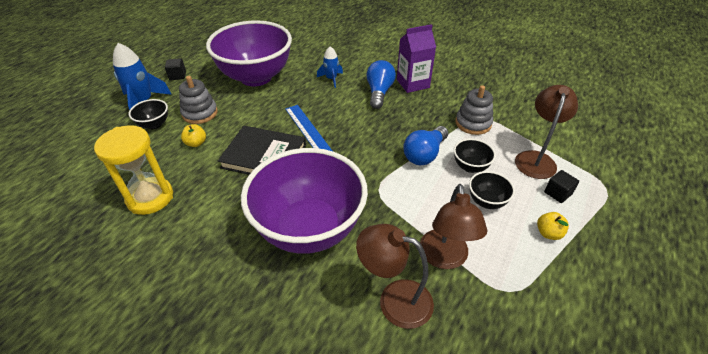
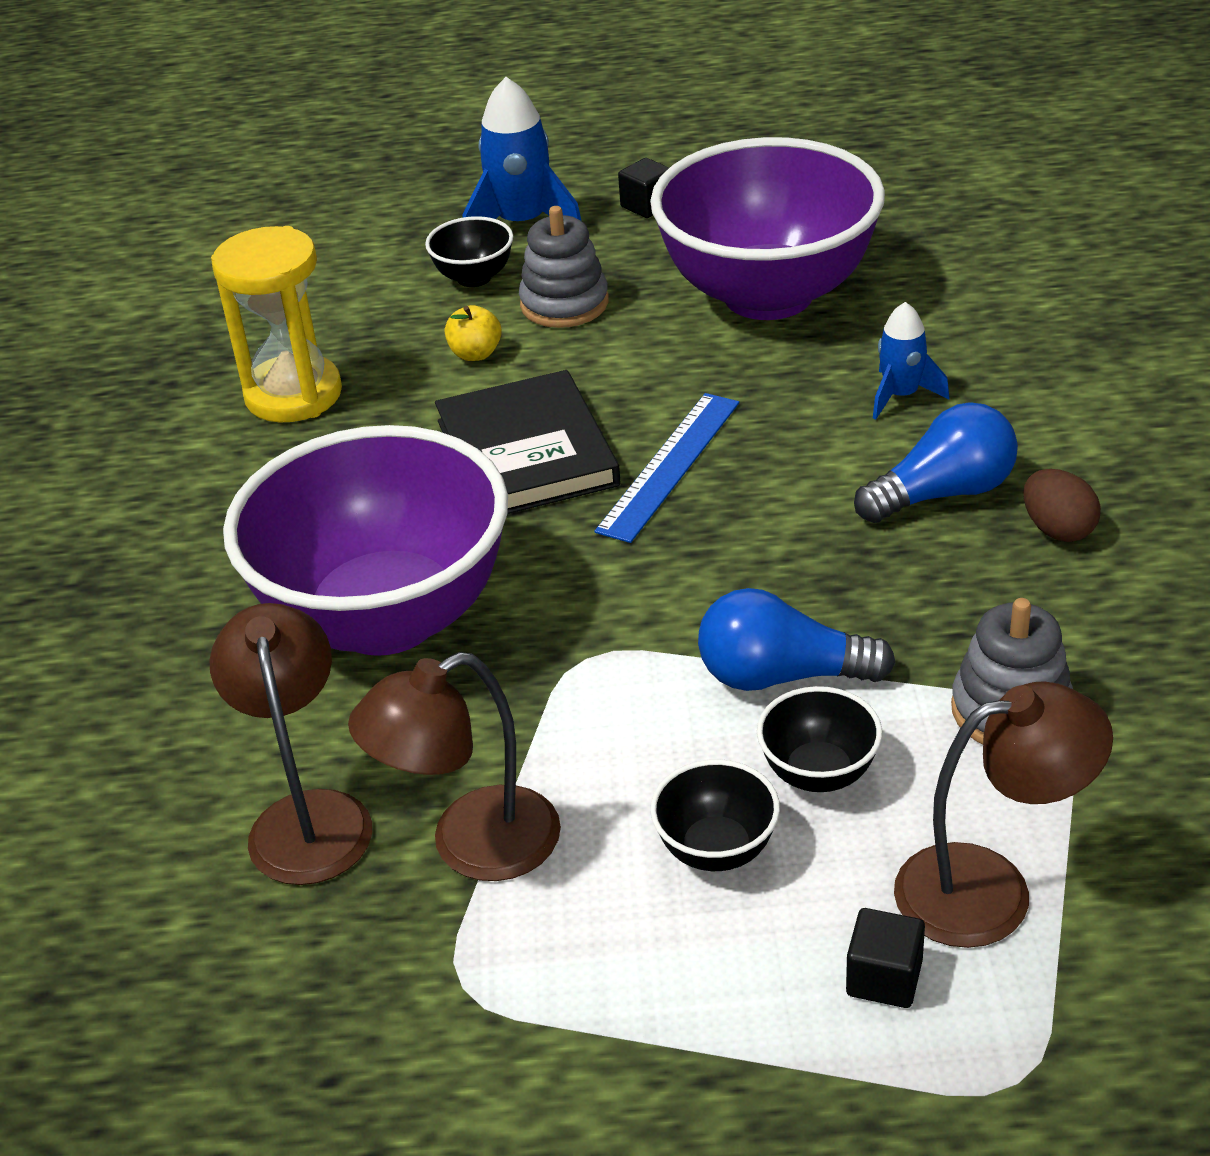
camera: 60 degrees right, 5 degrees down
(413, 83) = (1057, 529): purple carton -> brown egg
(548, 233) = (708, 1002): yellow apple -> none

